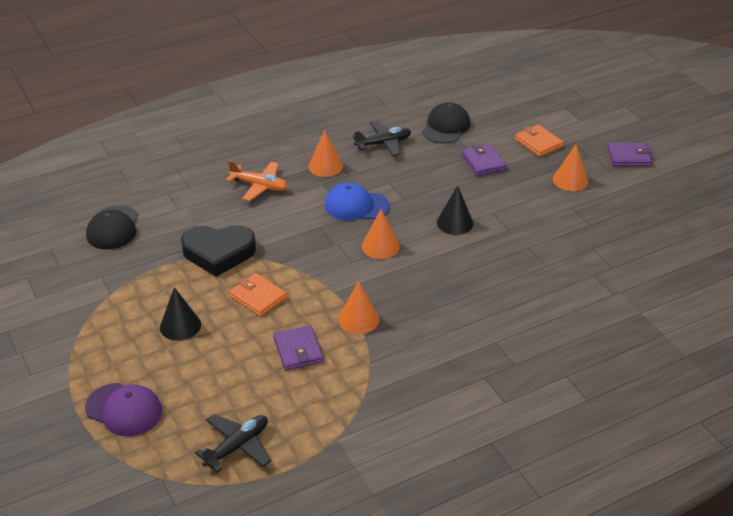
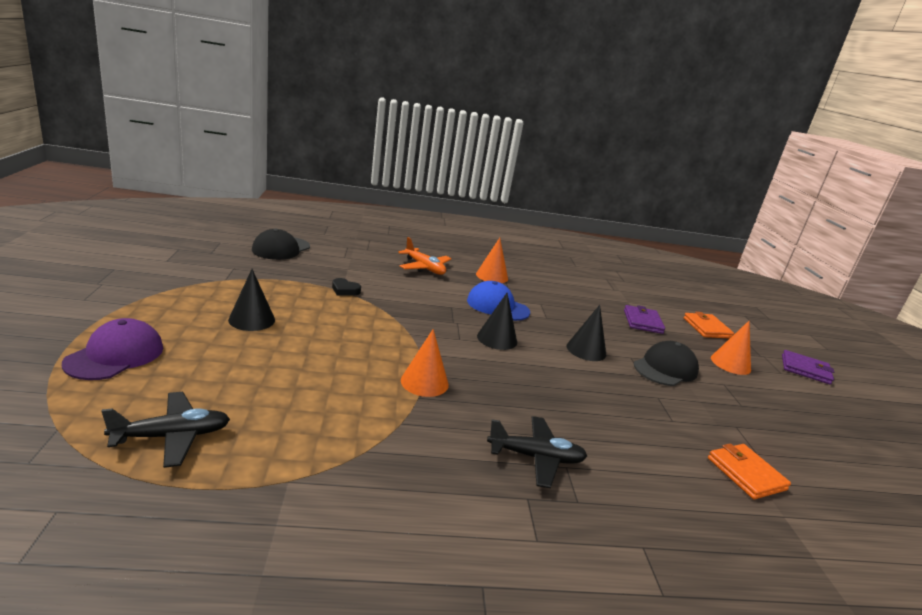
camera: 20 degrees right, 15 degrees down
(124, 410) = (115, 355): purple cap -> purple cap turned 120 degrees counterclockwise
(218, 253) = (345, 290): black heart -> black heart, size x0.42
(258, 297) = (344, 328): orange wallet -> orange wallet (746, 474)
(298, 350) = (337, 381): purple wallet -> none
(380, 246) = (497, 339): orange cone -> black cone
(383, 143) = (554, 281): black plane -> black plane (536, 457)
(446, 127) = (619, 290): black cap -> black cap (665, 368)

